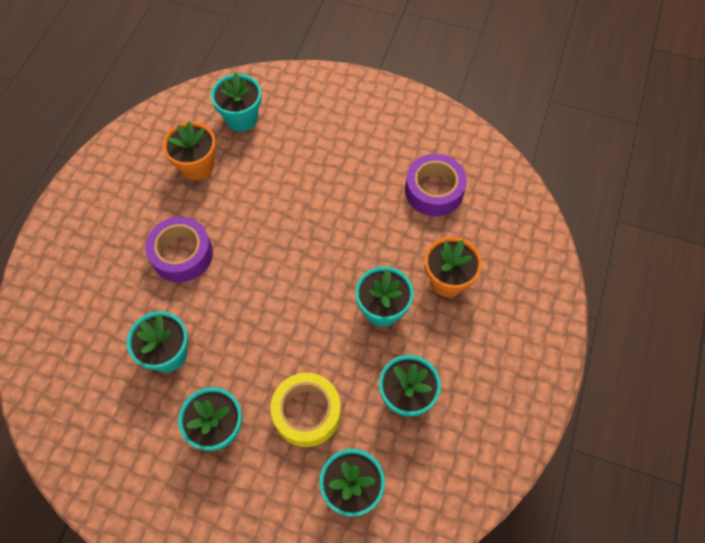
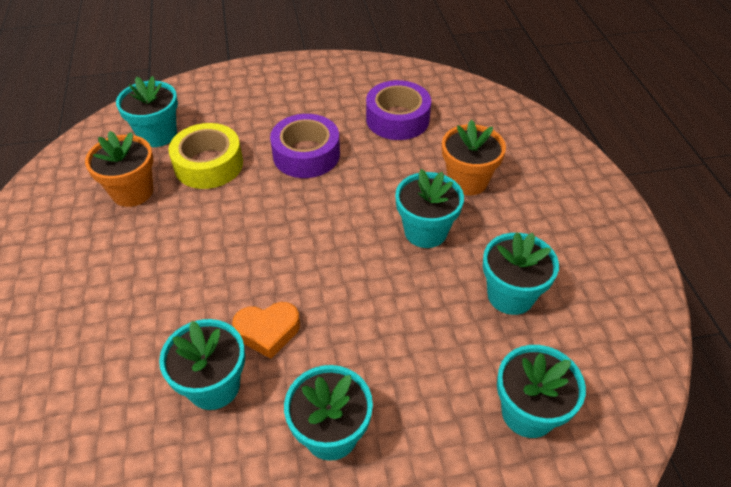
camera: 30 degrees left, 15 degrees down
(182, 254) = (166, 278): purple tape -> purple tape (306, 154)
(223, 332) = (268, 331): none -> orange heart
(307, 412) = (421, 363): yellow tape -> yellow tape (209, 164)

